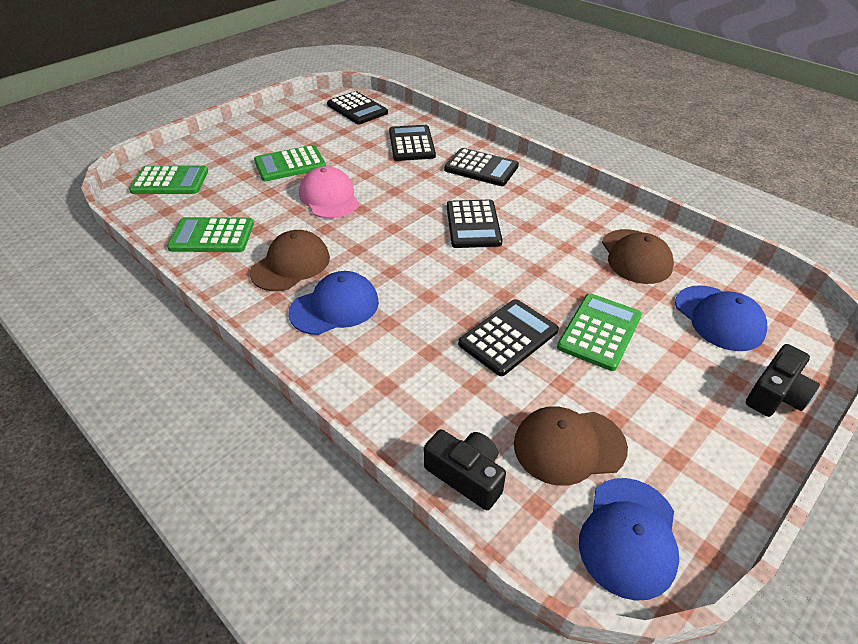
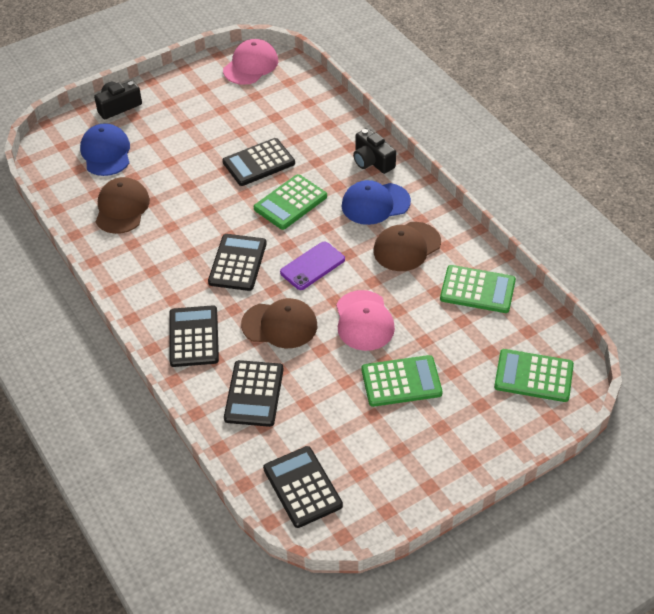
camera: 165 degrees left, 5 degrees up
(393, 232) = (312, 266): none -> purple phone
(466, 475) = (318, 98): black camera -> black camera (372, 161)
(481, 168) = (194, 337): black calculator -> black calculator turned 45 degrees clockwise
(569, 446) = (256, 101): brown cap -> brown cap (280, 325)
(599, 332) = (194, 157): green calculator -> green calculator (290, 202)
(629, 536) = (251, 65): blue cap -> pink cap

